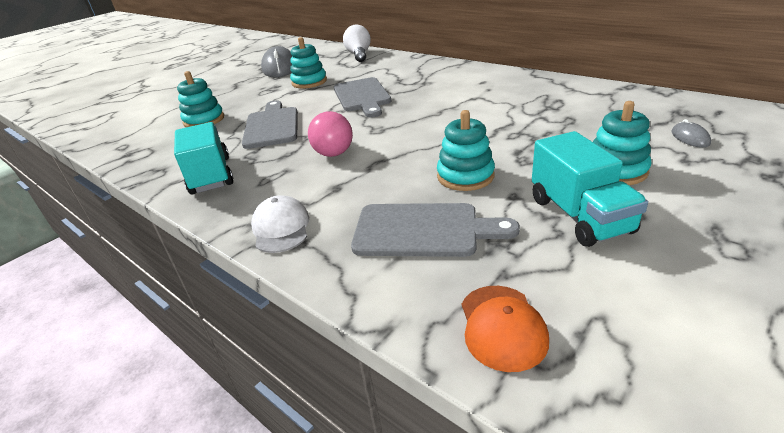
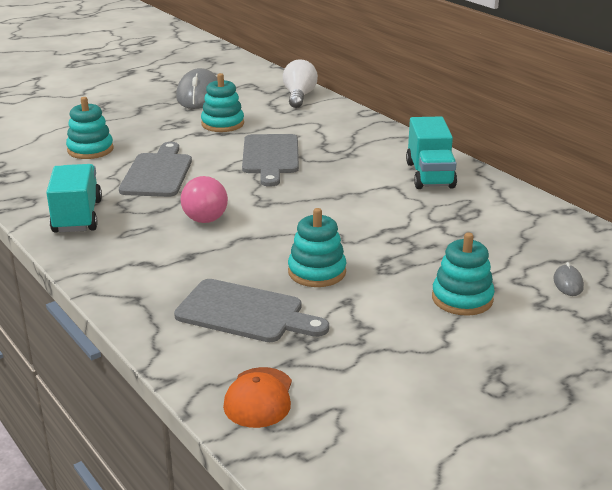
camera: 10 degrees right, 5 degrees down
(281, 228) = (123, 282): white cap -> none
(579, 215) = (391, 331): turquoise truck -> turquoise truck (430, 175)

